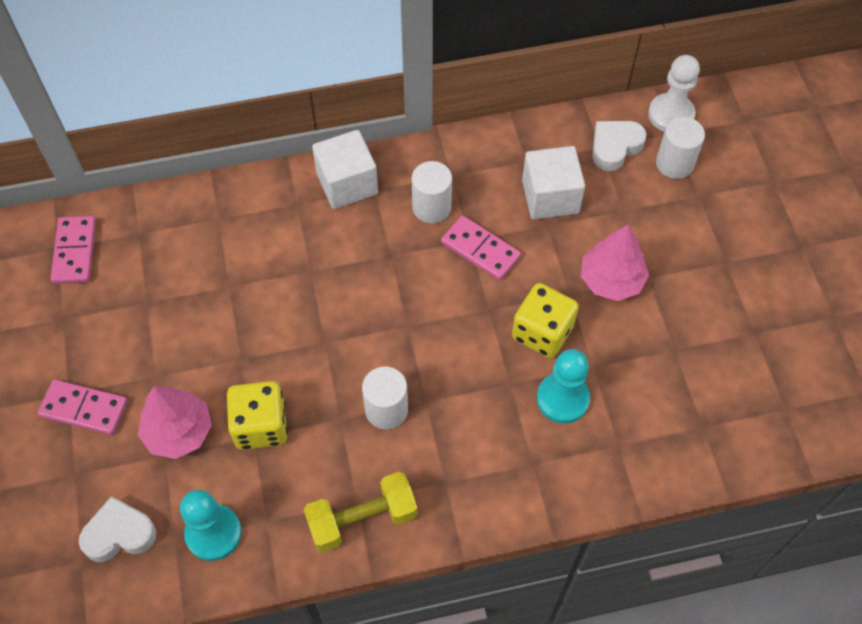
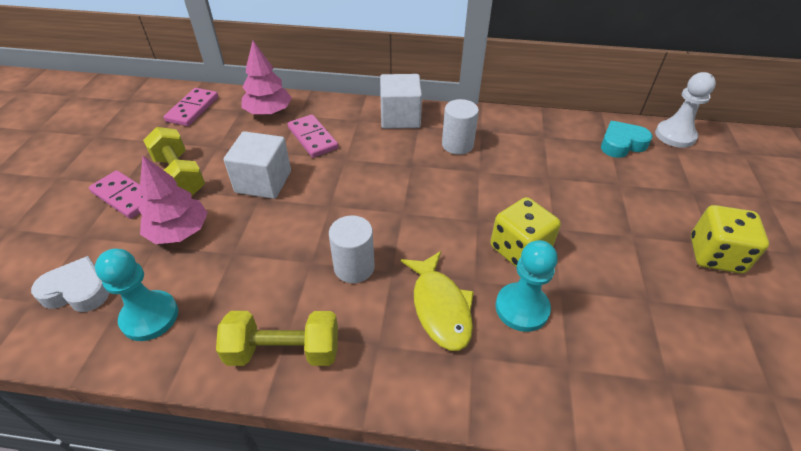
camera: 20 degrees right, 15 degrees down
(128, 359) = (179, 176): none -> yellow dumbbell
(261, 426) = (244, 247): yellow dice -> yellow dice (715, 255)
(480, 250) = (486, 179): pink domino -> pink domino (313, 138)
(487, 424) = (440, 307): none -> yellow fish
(550, 197) = (557, 161): white cube -> white cube (263, 182)
(611, 280) = (596, 228): pink tree -> pink tree (268, 112)
(615, 147) = (621, 144): white heart -> turquoise heart
(674, 163) = (673, 165): white cylinder -> none

